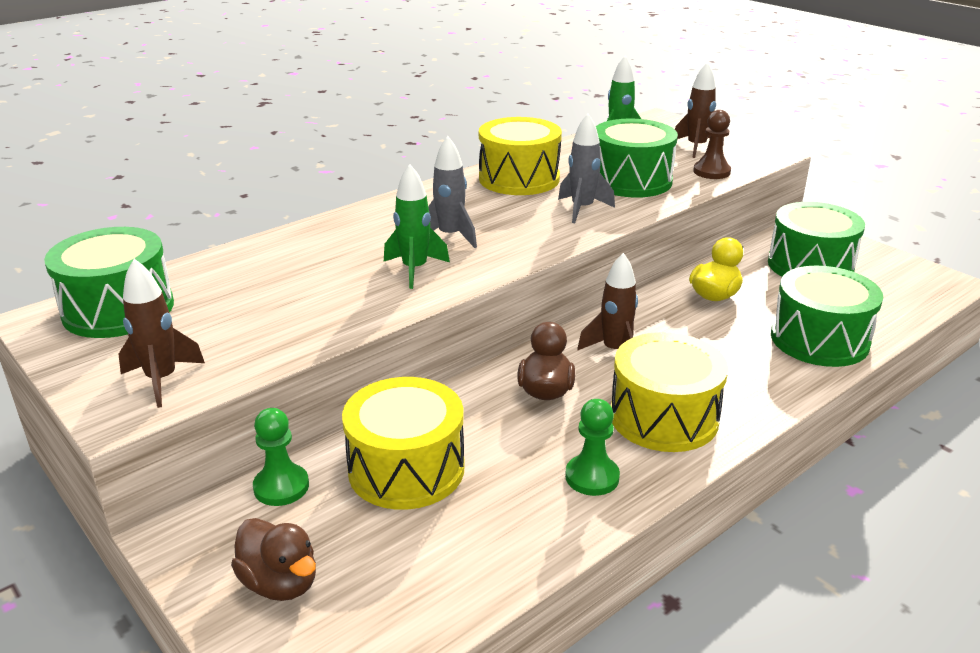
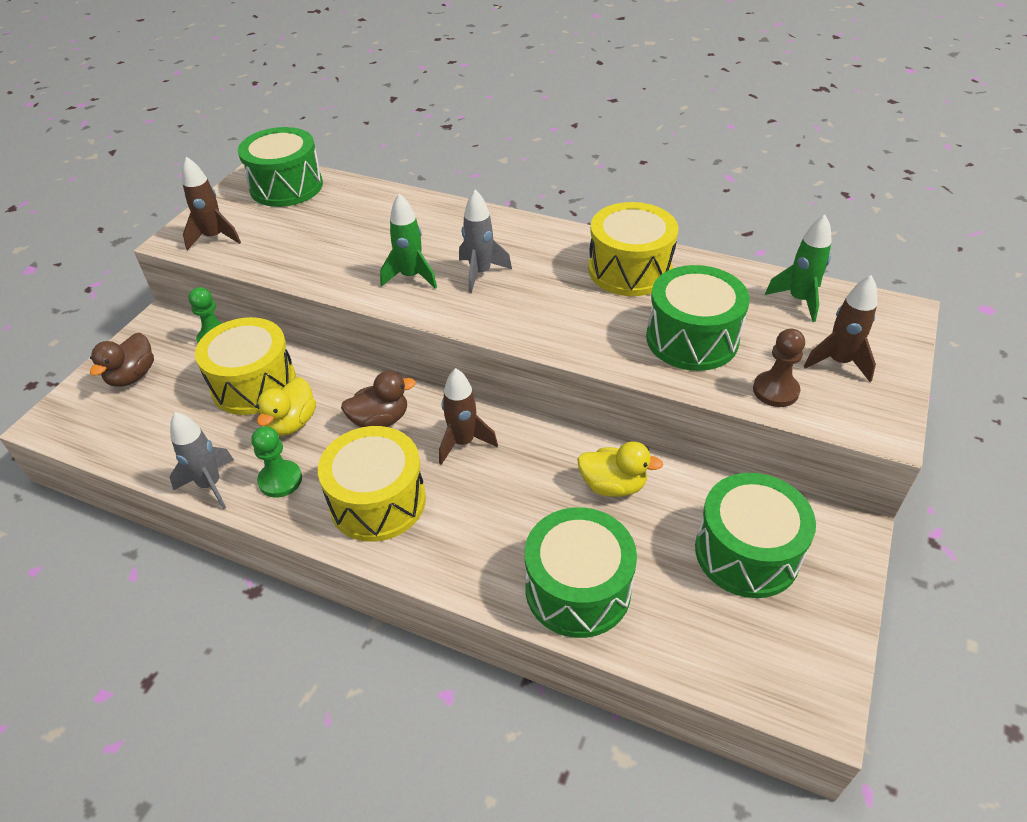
camera: 65 degrees right, 15 degrees up
(503, 451) = (292, 423): none -> yellow duck
(582, 209) = (594, 327): grey rocket -> grey rocket (210, 485)

